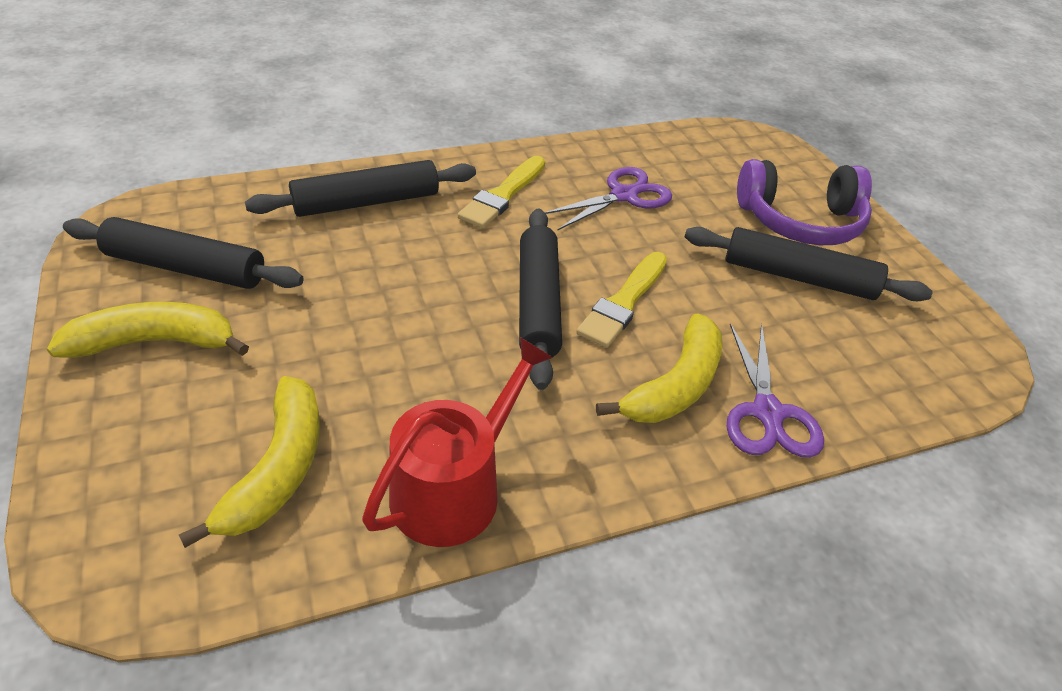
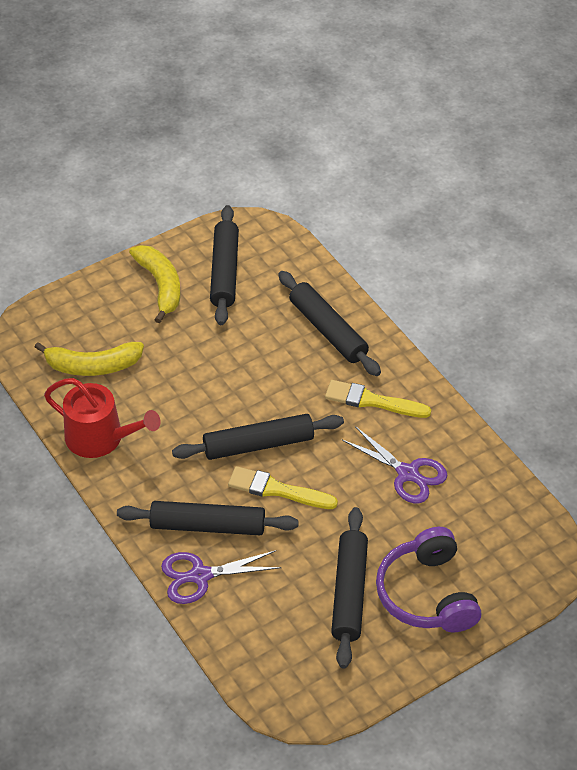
camera: 80 degrees right, 5 degrees up
(674, 385) = (207, 526): yellow banana -> black rolling pin

